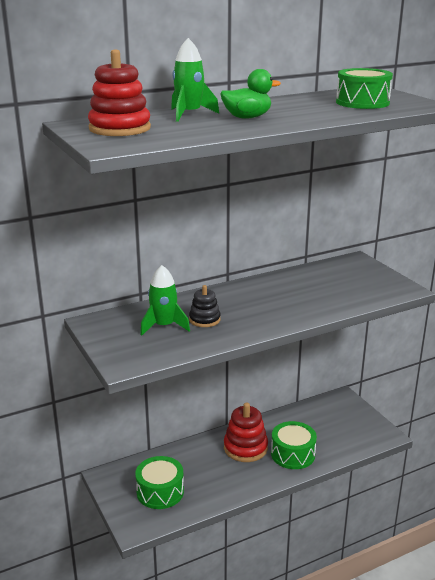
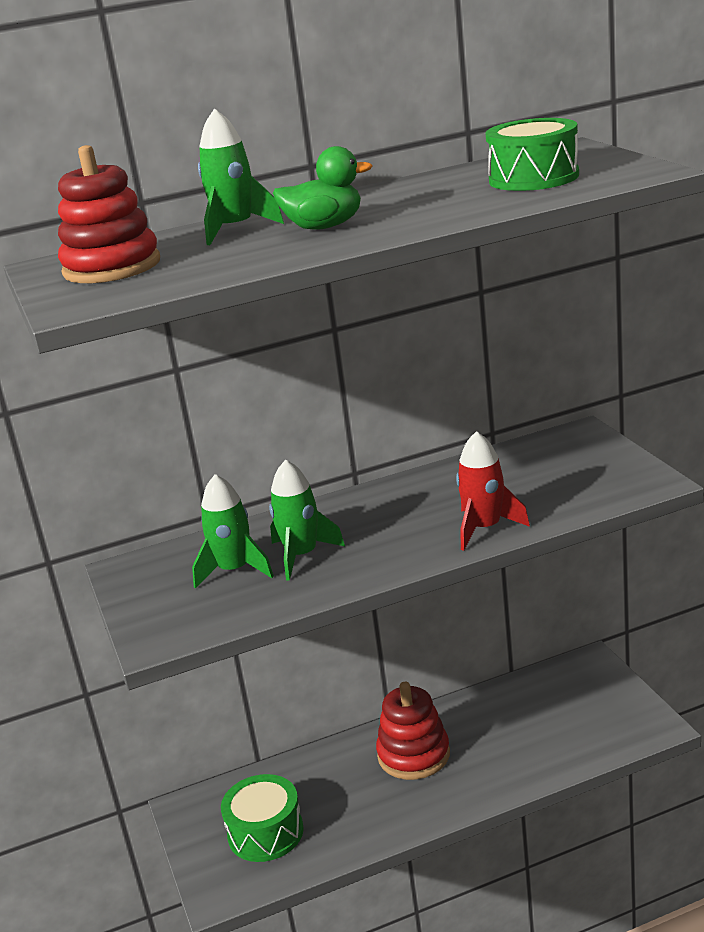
camera: 10 degrees right, 0 degrees up
(204, 319) = (301, 556): black stacking toy -> green rocket
(293, 454) = (490, 764): green drum -> none
(313, 309) = (485, 528): none -> red rocket

